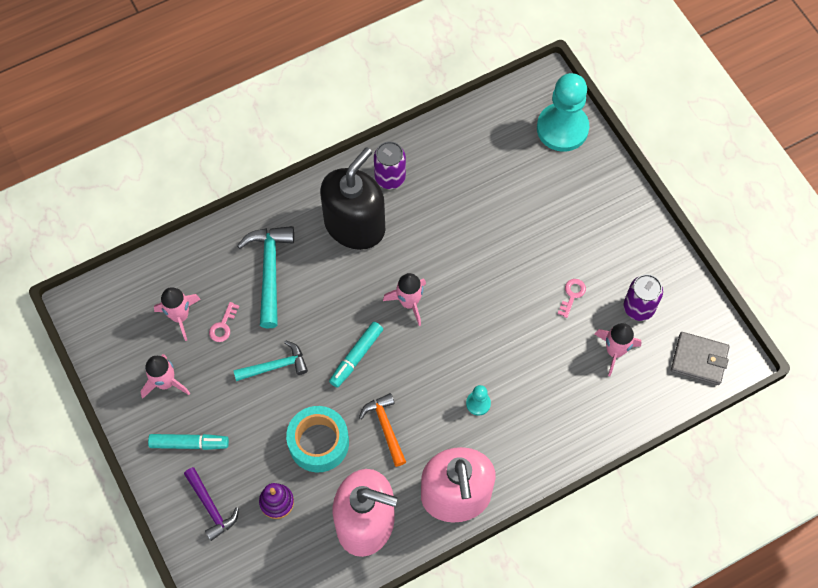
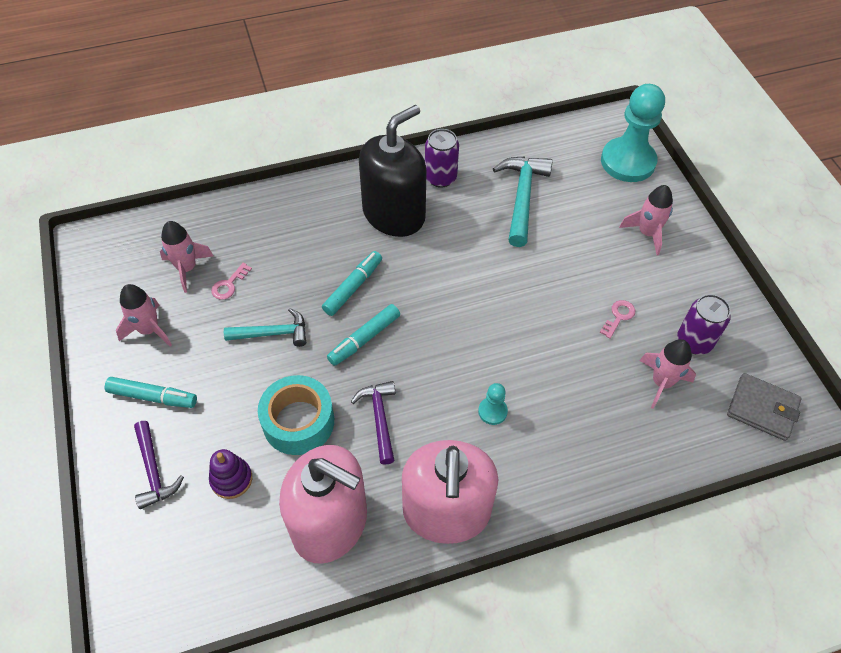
camera: 10 degrees right, 10 degrees down
(270, 271) = (294, 241): turquoise hammer -> turquoise hammer (522, 197)
(335, 308) = (353, 287): none -> turquoise marker
(385, 427) = (380, 418): orange hammer -> purple hammer
(409, 302) = (435, 295): pink rocket -> pink rocket (647, 233)

